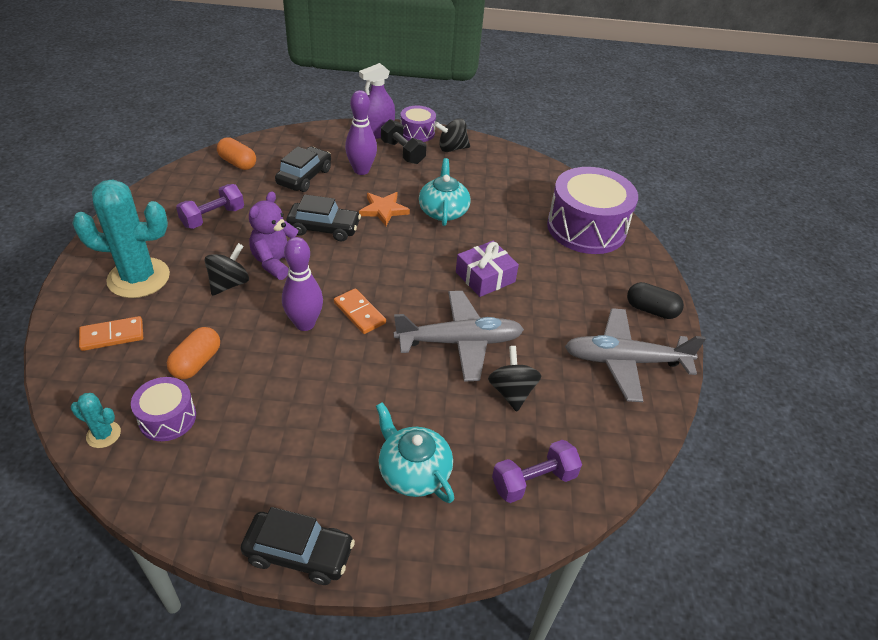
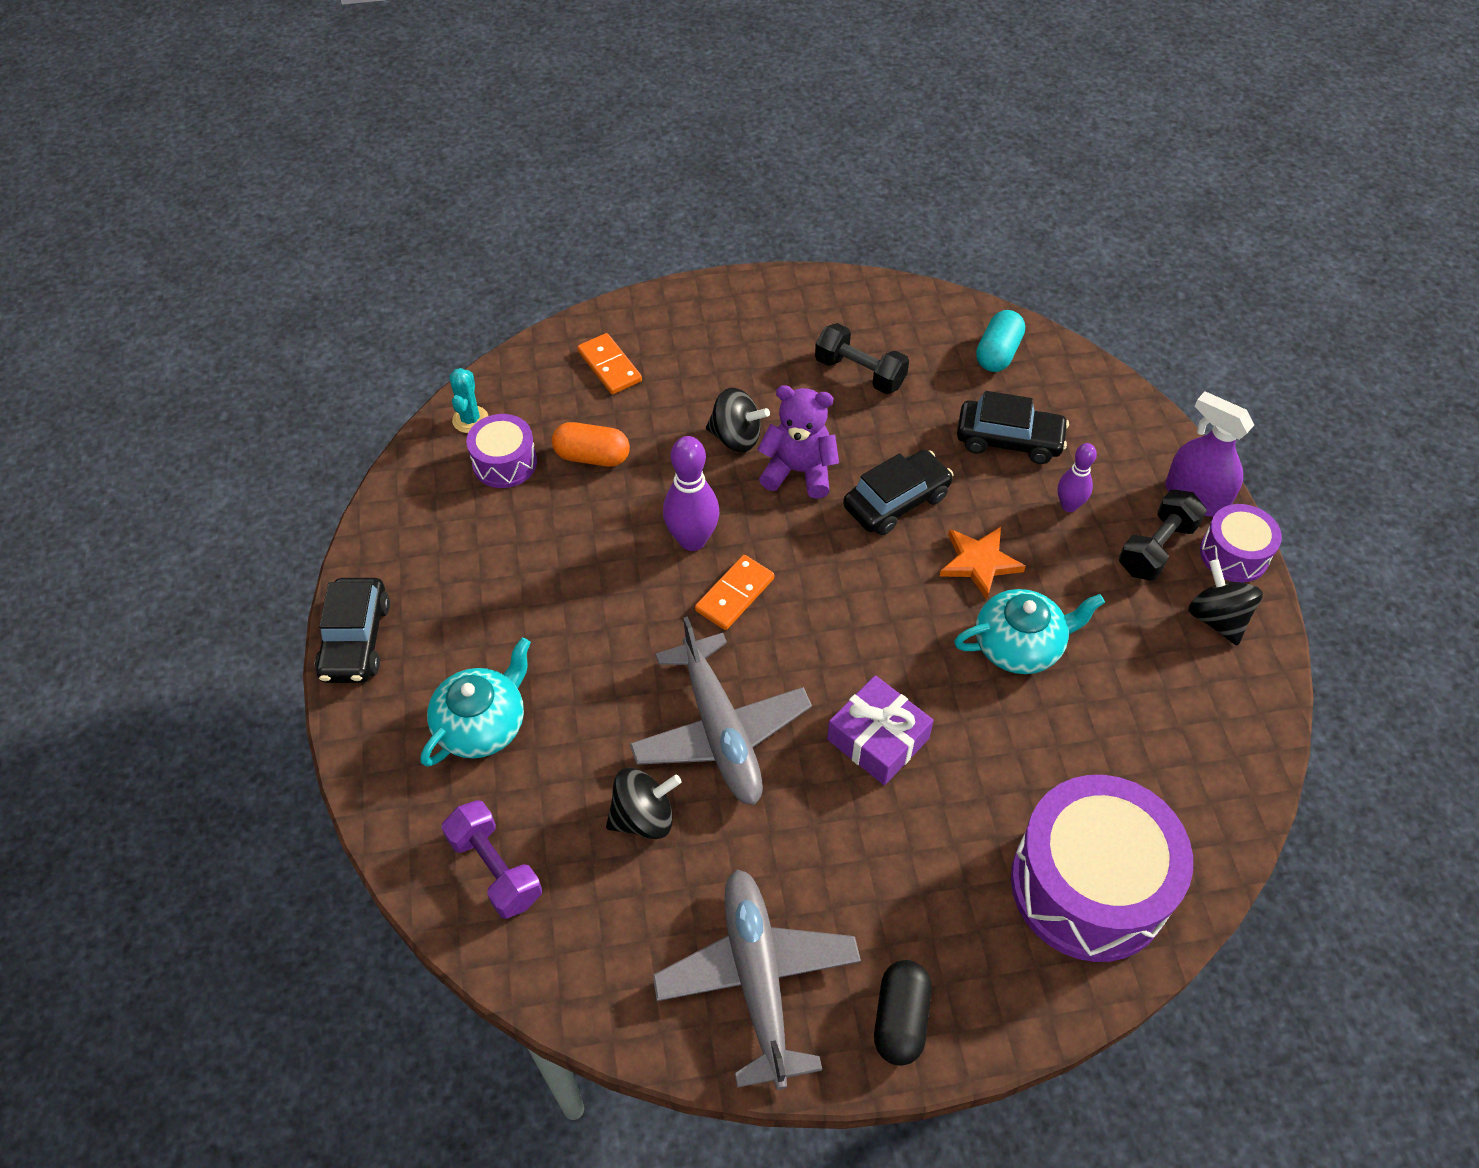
camera: 80 degrees right, 10 degrees up
(138, 278) = (711, 349): turquoise cactus -> none
(213, 217) = (860, 373): purple dumbbell -> black dumbbell
(238, 163) = (997, 353): orange capsule -> turquoise capsule
(324, 228) = (896, 501): black car -> black car turned 120 degrees counterclockwise
(361, 170) = (1069, 505): purple bowling pin -> purple bowling pin, size x0.62

